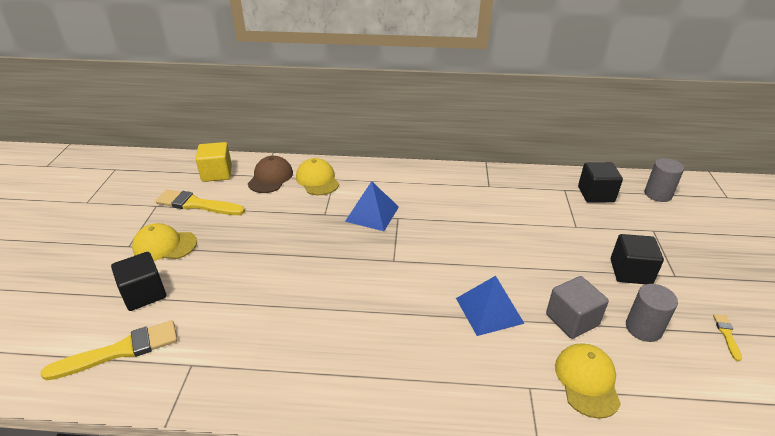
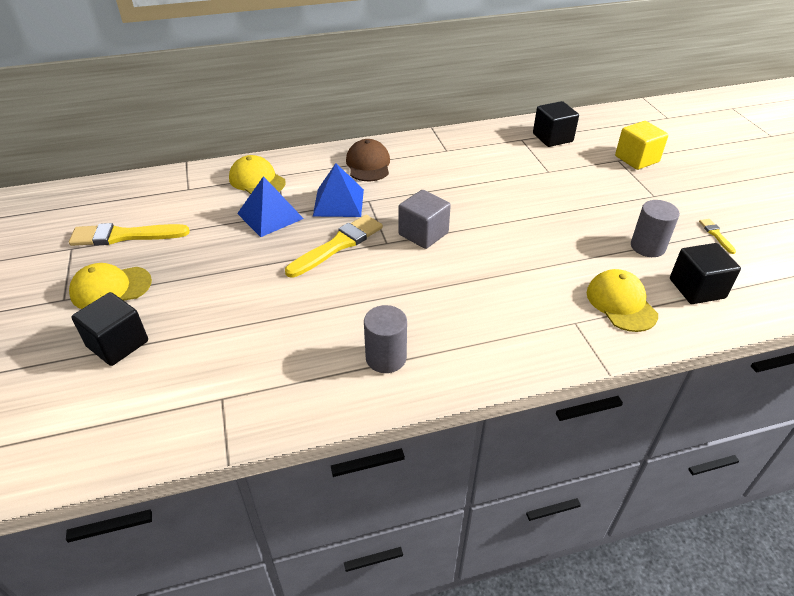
camera: 20 degrees left, 5 degrees up
(120, 351) = (126, 408): yellow brush -> yellow brush (338, 245)
(217, 173) = (129, 197): yellow cube -> yellow cube (636, 159)
(270, 177) = (199, 189): brown cap -> brown cap (368, 164)
(489, 310) = (505, 266): blue pyramid -> blue pyramid (270, 216)
(572, 320) = (584, 255): grey cube -> grey cube (423, 234)
(630, 272) = (615, 201): black cube -> black cube (696, 288)
(658, 194) = (607, 127): grey cylinder -> grey cylinder (386, 358)

